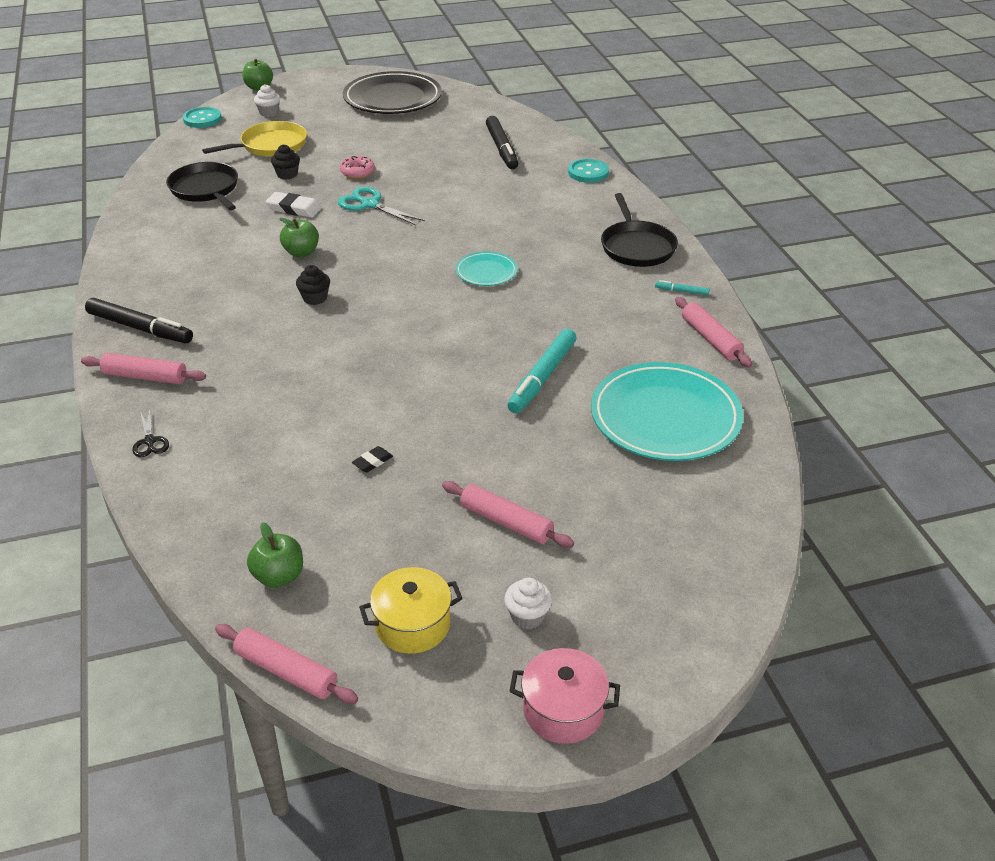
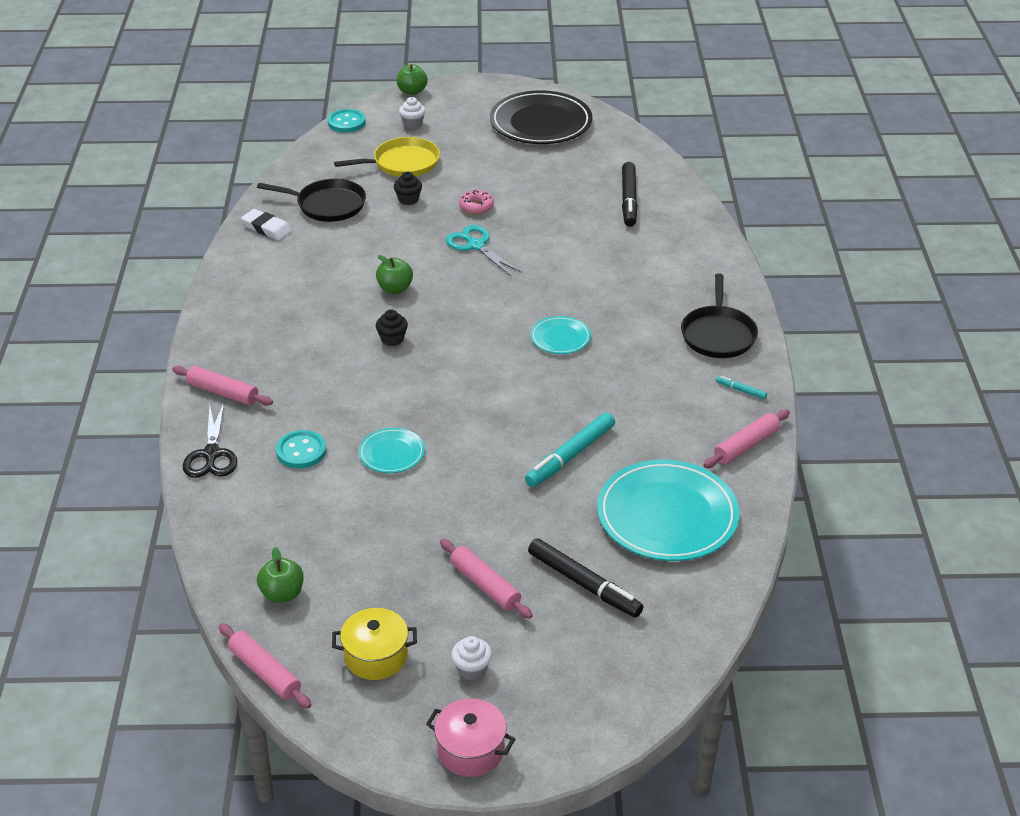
camera: 15 degrees right, 0 degrees up
(140, 328) = (231, 344): black marker -> black marker (584, 584)
(150, 441) = (211, 454): black scissors -> black scissors, size x1.73
(206, 189) = (327, 205): black pan -> black pan turned 120 degrees clockwise
(294, 209) = (403, 239): white eraser -> white eraser (267, 228)
(353, 406) = (391, 453): none -> turquoise plate
(372, 462) = (391, 508): black eraser -> none
(588, 172) = (705, 241): turquoise button -> turquoise button (301, 451)
(710, 339) = (746, 445): pink rolling pin -> pink rolling pin turned 60 degrees clockwise

